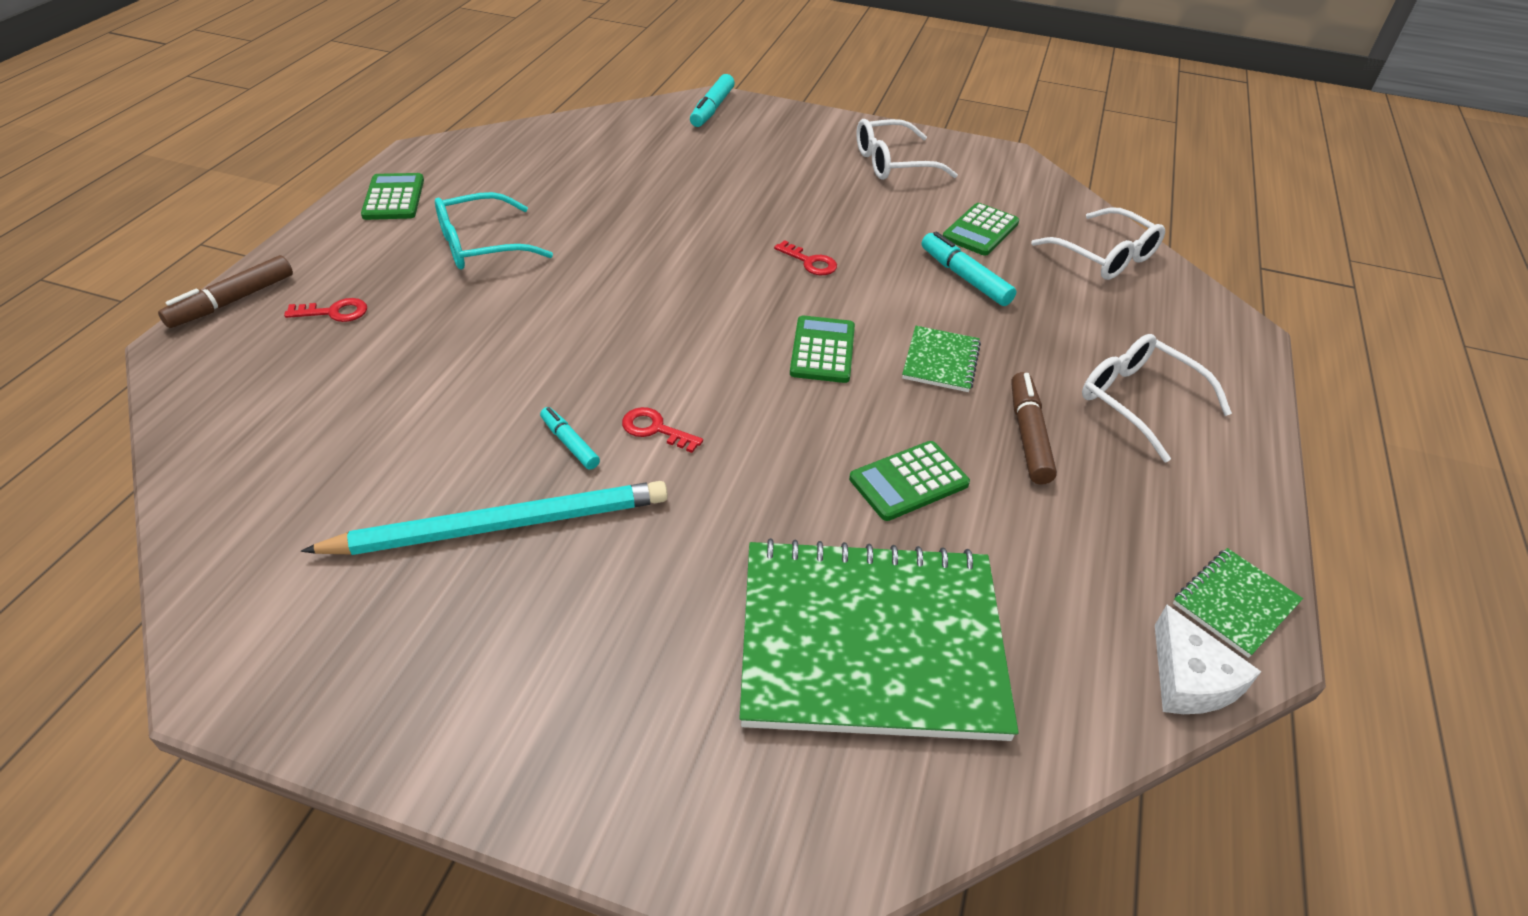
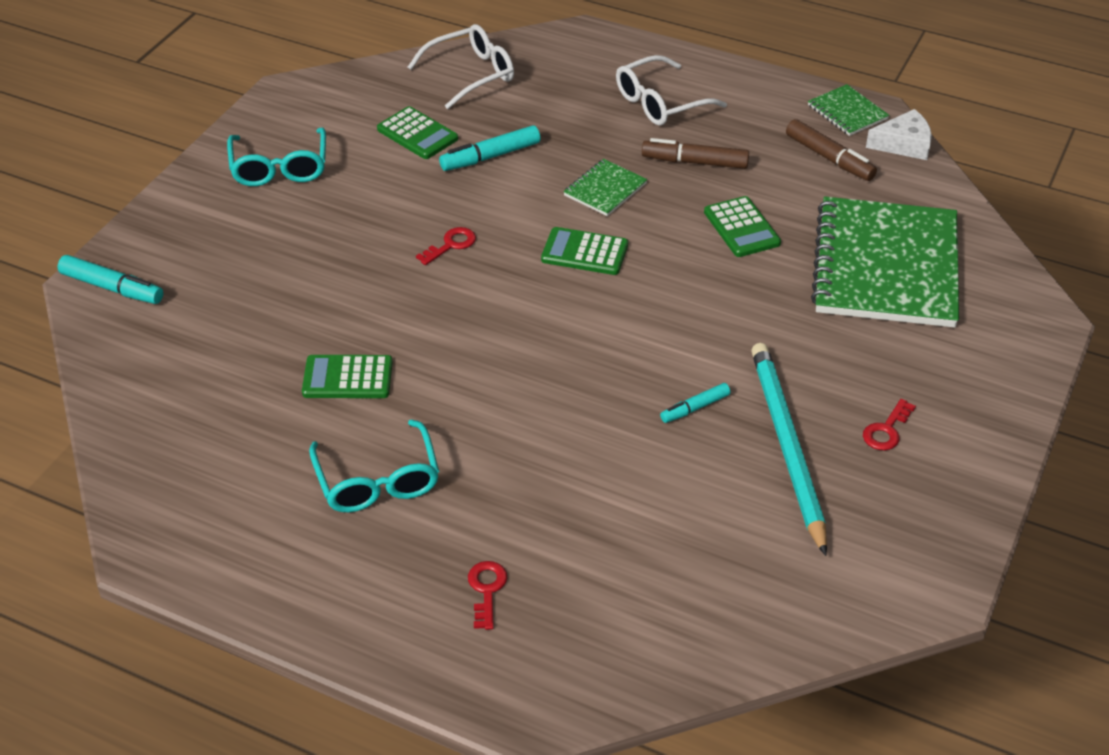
camera: 80 degrees left, 0 degrees up
(232, 301) = (454, 683): brown marker -> brown marker (829, 158)
(393, 198) = (256, 566): green calculator -> green calculator (347, 378)
(655, 429) = (679, 357): red key -> red key (886, 430)
(893, 163) = (279, 168): white glasses -> turquoise glasses
(941, 361) = (605, 189): green notebook -> green notebook turned 75 degrees counterclockwise

